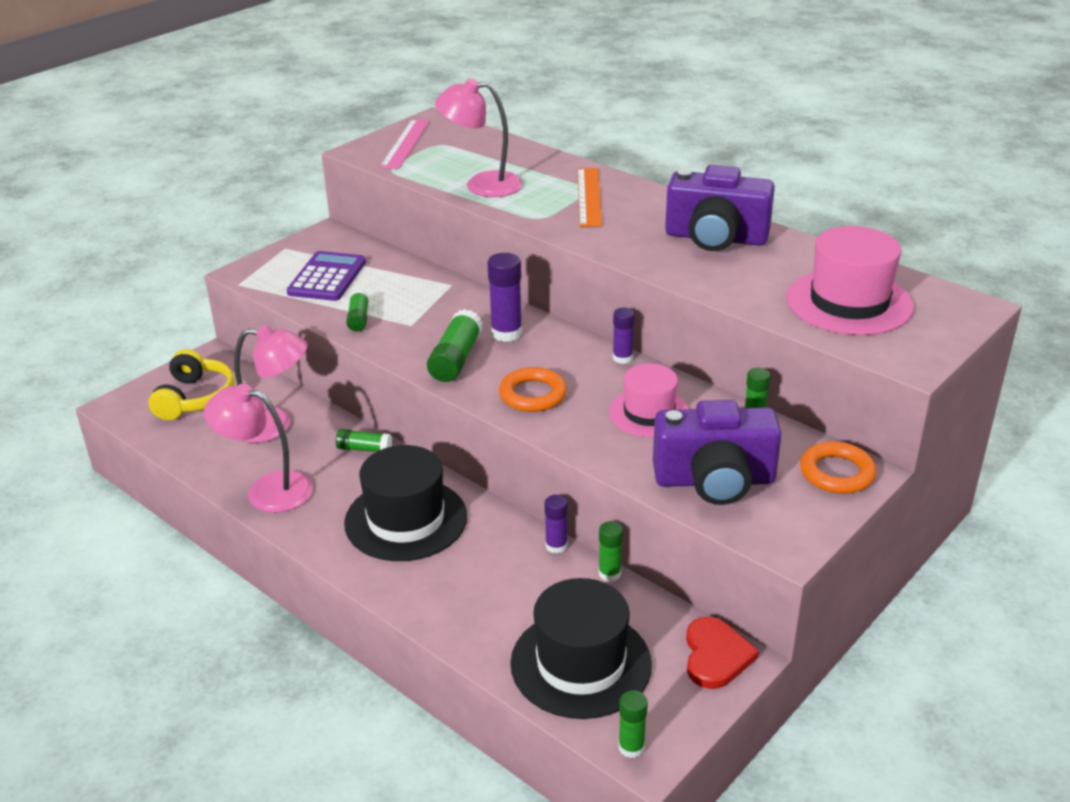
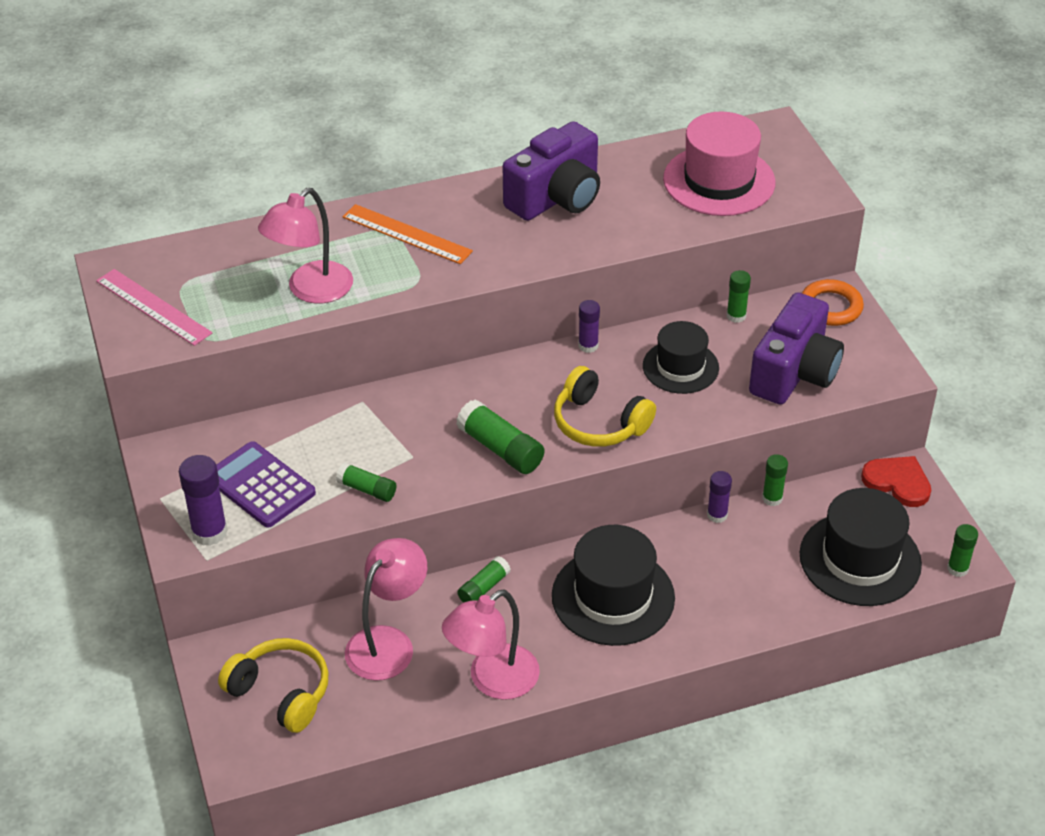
camera: 60 degrees left, 10 degrees up
(506, 333) = (485, 399): purple glue stick -> purple glue stick (209, 532)
(533, 395) = (599, 423): orange ring -> yellow headphones
(649, 413) = (680, 367): pink hat -> black hat

